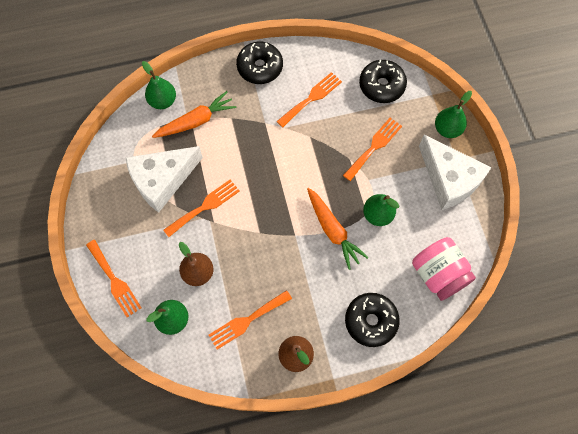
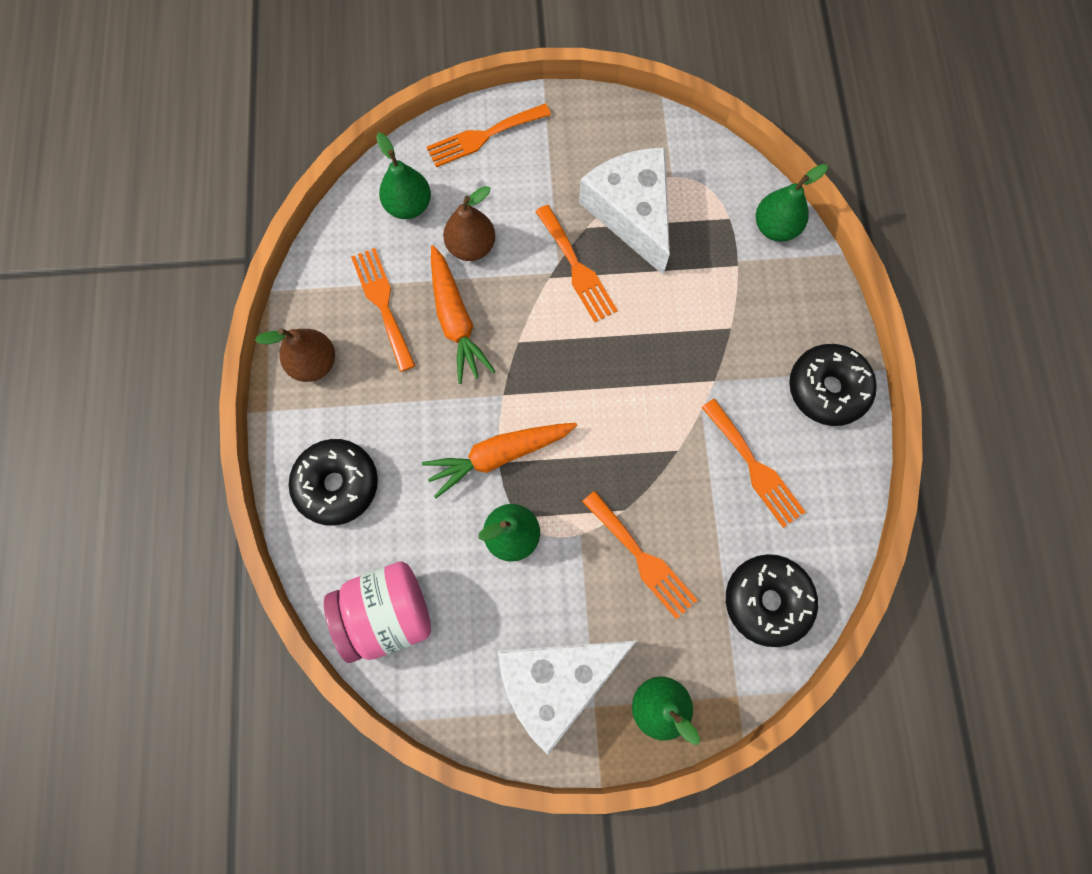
camera: 100 degrees right, 5 degrees up
(196, 121) = (731, 273): orange carrot -> orange carrot (456, 320)

